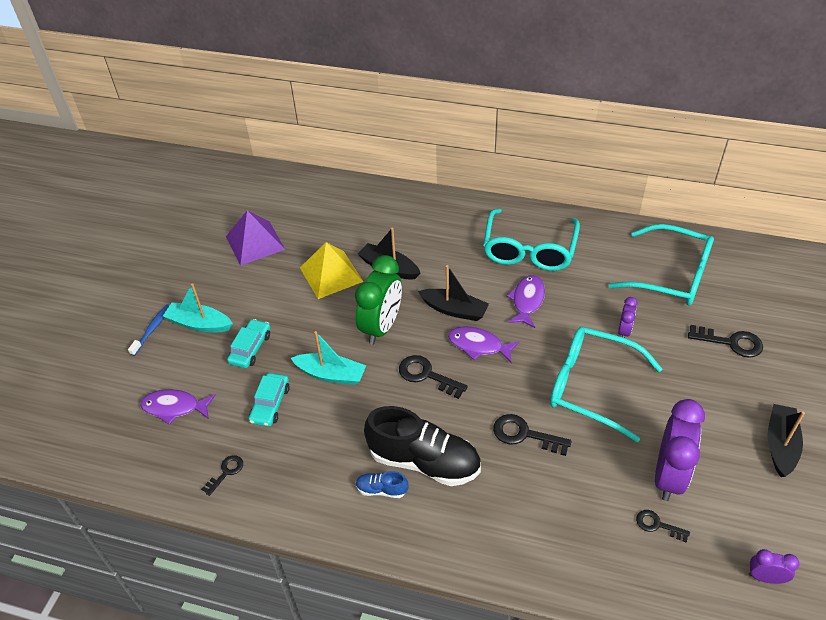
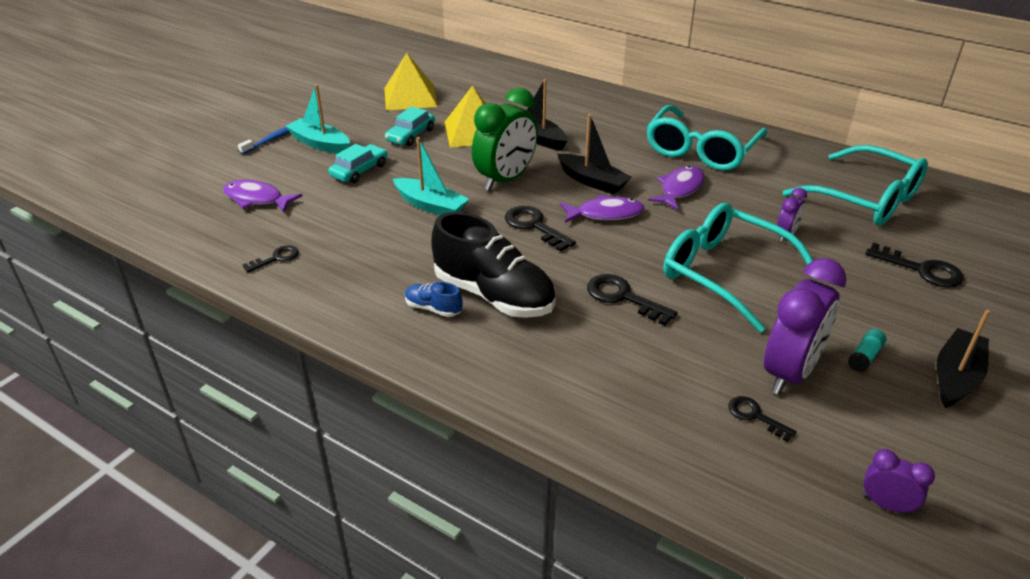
camera: 15 degrees right, 10 degrees down
(255, 242) = (410, 97): purple pyramid -> yellow pyramid
(270, 404) = (354, 216): turquoise car -> turquoise car (410, 135)
(478, 345) = (605, 214): purple fish -> purple fish turned 135 degrees clockwise
(715, 444) = (864, 357): none -> turquoise glue stick

